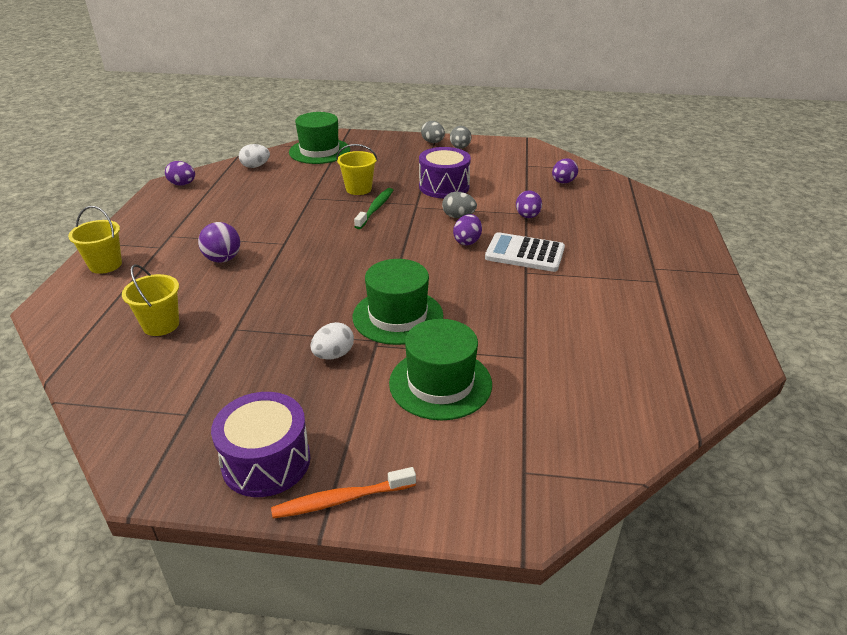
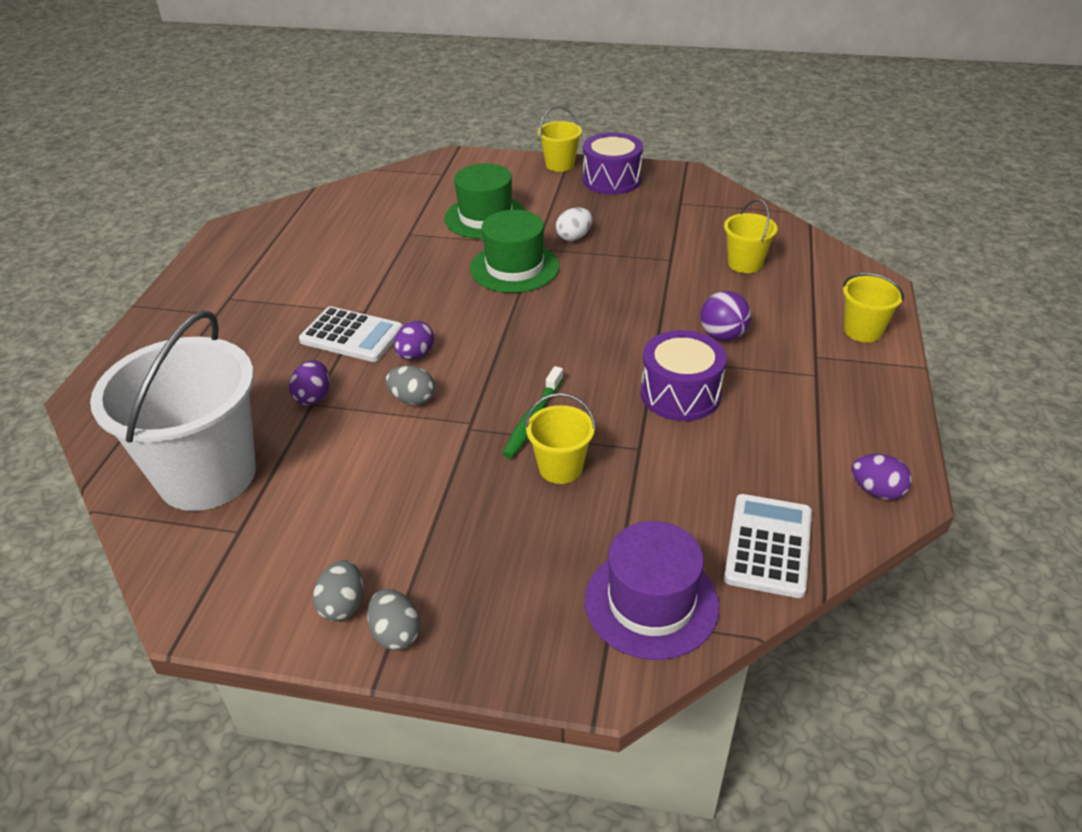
camera: 175 degrees left, 5 degrees up
(255, 166) = (768, 546): white egg -> white calculator
(319, 151) = (651, 602): green hat -> purple hat
(341, 499) = (560, 164): orange toothbrush -> yellow bucket
(444, 186) = (414, 470): purple drum -> purple drum (680, 394)
(563, 182) = (207, 475): purple egg -> white bucket

